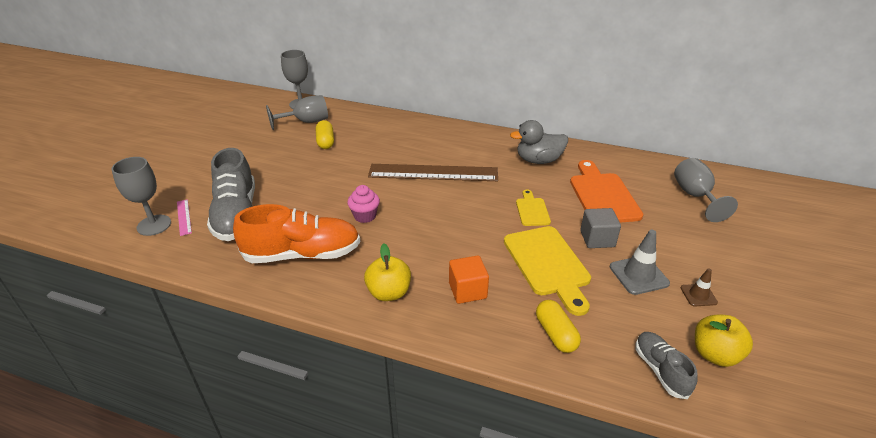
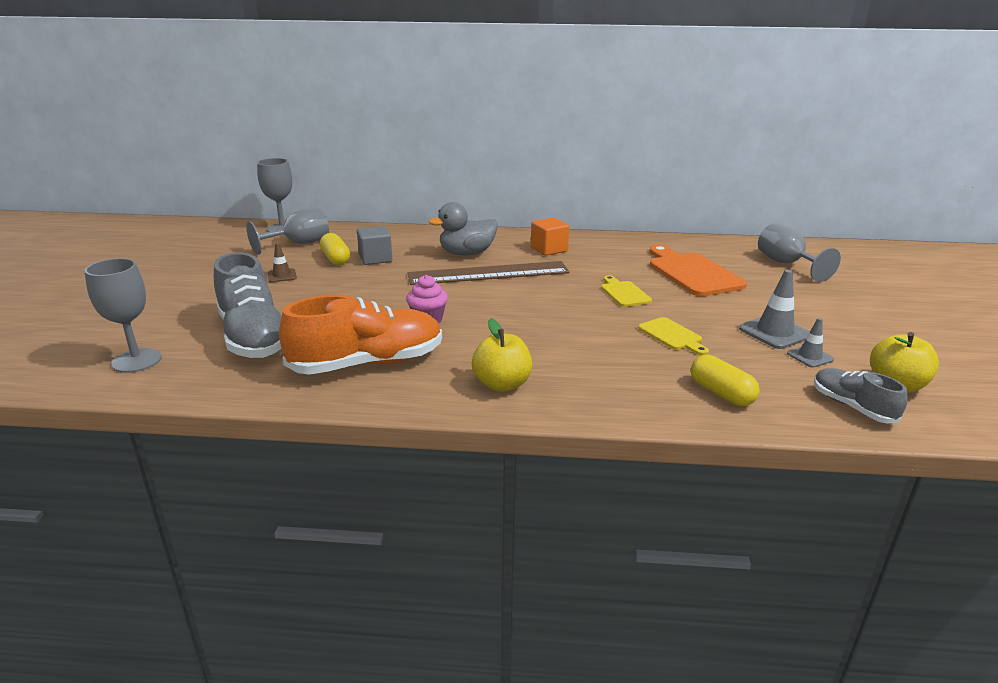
camera: 15 degrees left, 10 degrees down
(184, 217) = (177, 348): pink ruler -> none
(467, 290) = (596, 370): orange cube -> orange cube (549, 249)
(538, 160) = (603, 252): grey duck -> grey duck (467, 253)
(548, 264) = (672, 336): yellow cutting board -> yellow cutting board, size x0.53
(597, 239) = (711, 308): grey cube -> grey cube (375, 259)
(655, 308) = (810, 356): none -> grey traffic cone
(698, 295) = (846, 340): brown traffic cone -> brown traffic cone (282, 276)

